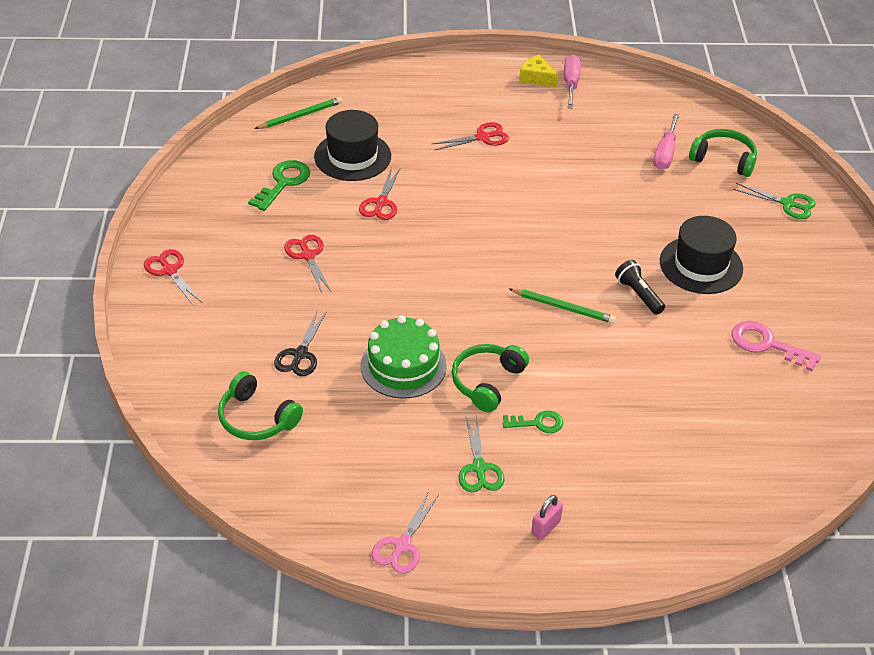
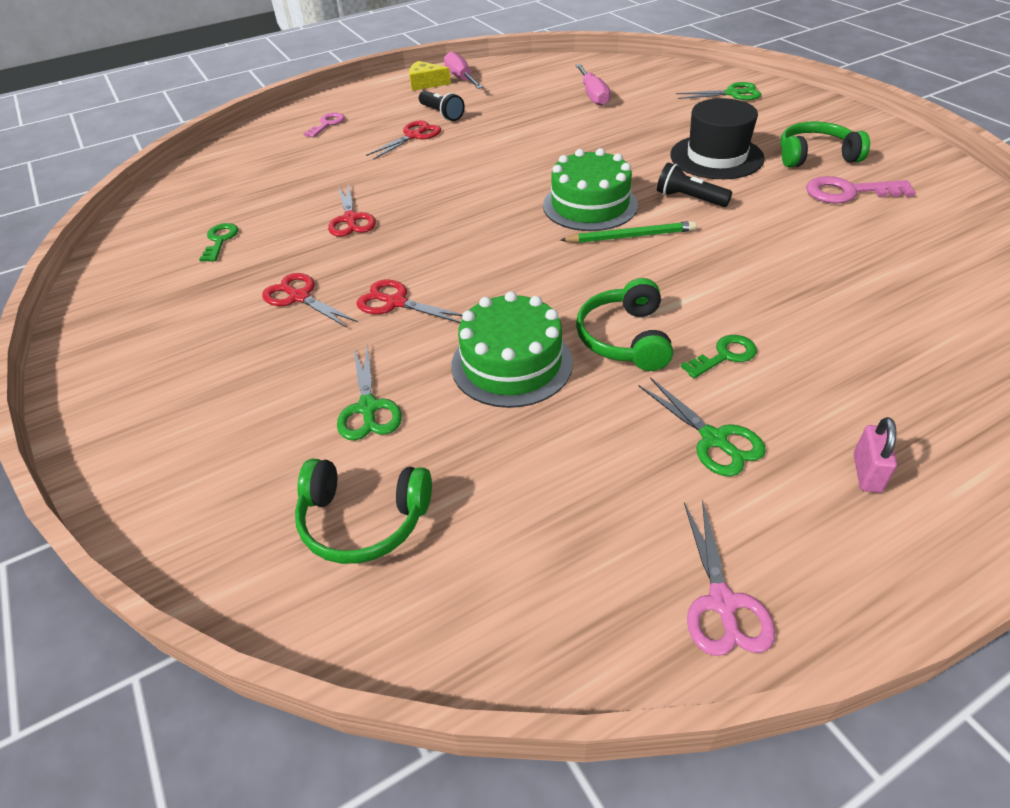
camera: 25 degrees left, 0 degrees up
(170, 271) = (116, 384): red scissors -> red scissors (396, 302)
(283, 183) = (220, 240): green key -> green key, size x0.64
(300, 115) = (201, 179): green pencil -> none
(300, 354) = (368, 407): black scissors -> green scissors
(352, 156) = (287, 192): black hat -> none
(425, 94) = (327, 124): none -> pink key
(522, 121) = (442, 114): none -> black flashlight
(559, 267) = (590, 205): none -> green cake
(724, 159) = (646, 84): green headphones -> green headphones (815, 156)

